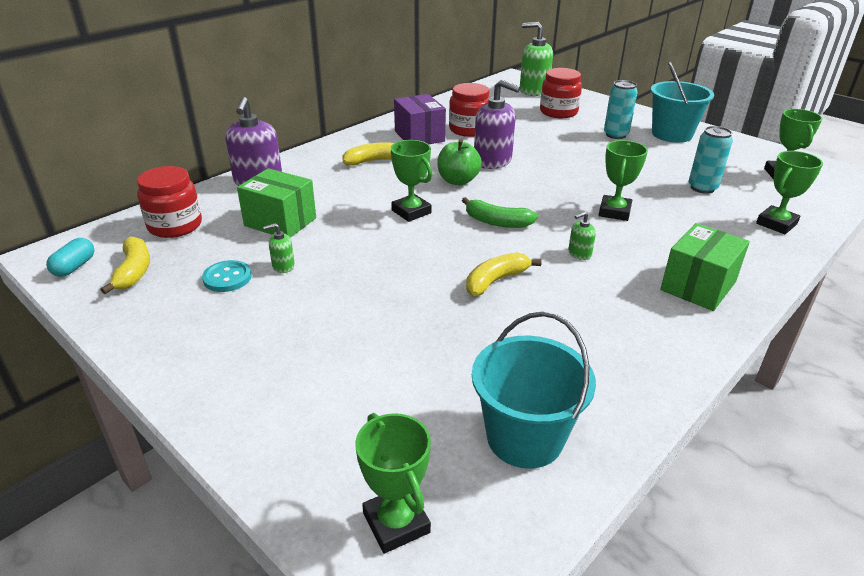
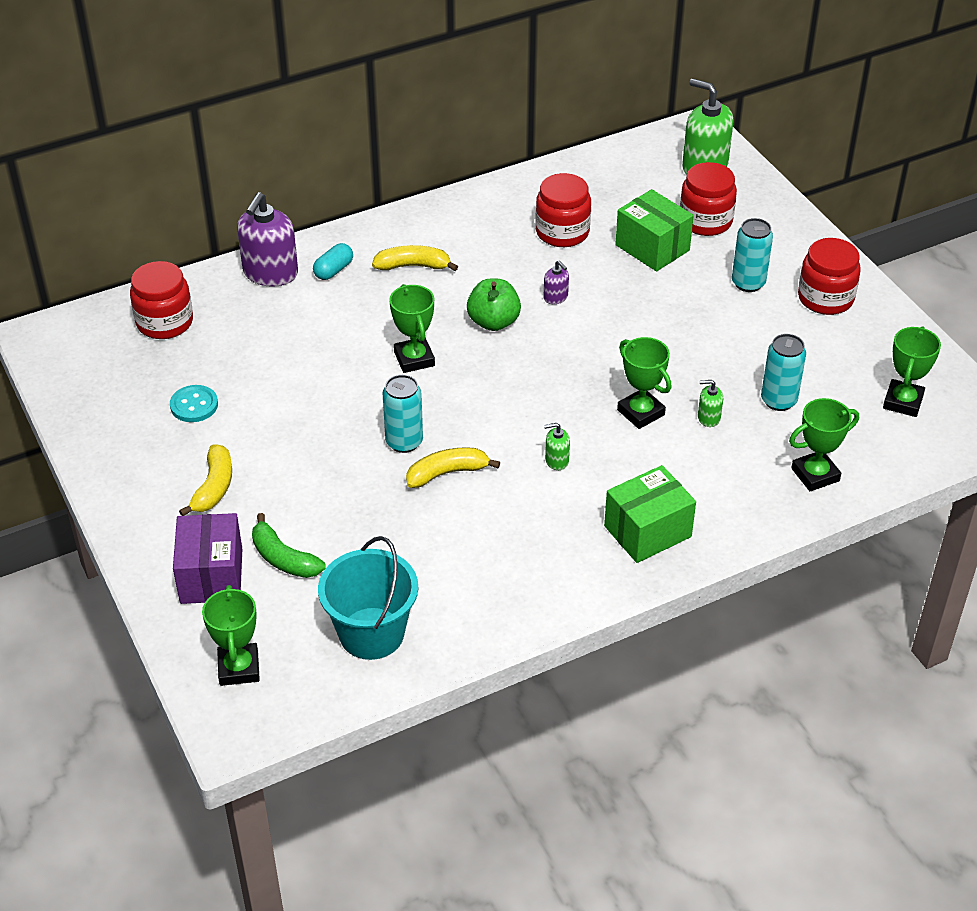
camera: 20 degrees right, 10 degrees up
(74, 267) = (60, 357): turquoise capsule -> turquoise capsule (333, 270)
(134, 271) = (112, 376): yellow banana -> yellow banana (214, 487)
(280, 222) = (271, 342): green box -> green box (652, 247)
(283, 266) = (251, 403): green soap dispenser -> green soap dispenser (708, 418)
(419, 136) = (492, 232): purple box -> purple box (211, 576)
(441, 266) = (404, 442): none -> turquoise can
(492, 161) = (555, 297): purple soap dispenser -> purple soap dispenser, size x0.46
(497, 222) = (498, 396): green banana -> green banana (283, 558)
(614, 212) = (641, 412): green trophy -> green trophy turned 75 degrees counterclockwise
(672, 134) = (825, 298): turquoise bucket -> red jar

